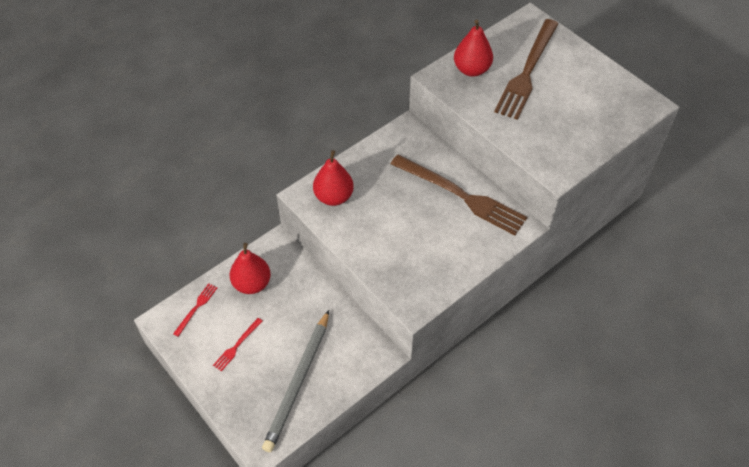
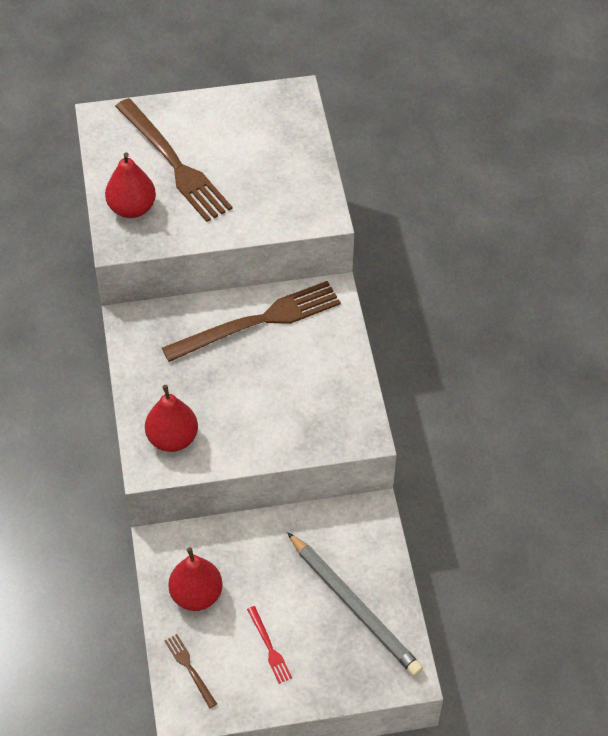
camera: 60 degrees left, 0 degrees up
(196, 308) = (189, 668): red fork -> brown fork

